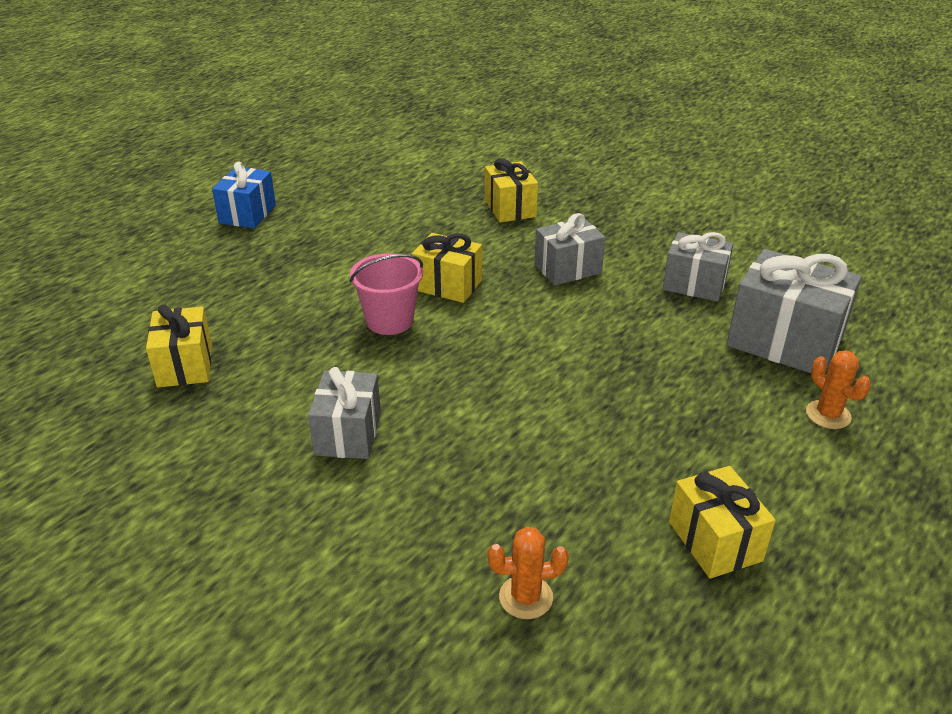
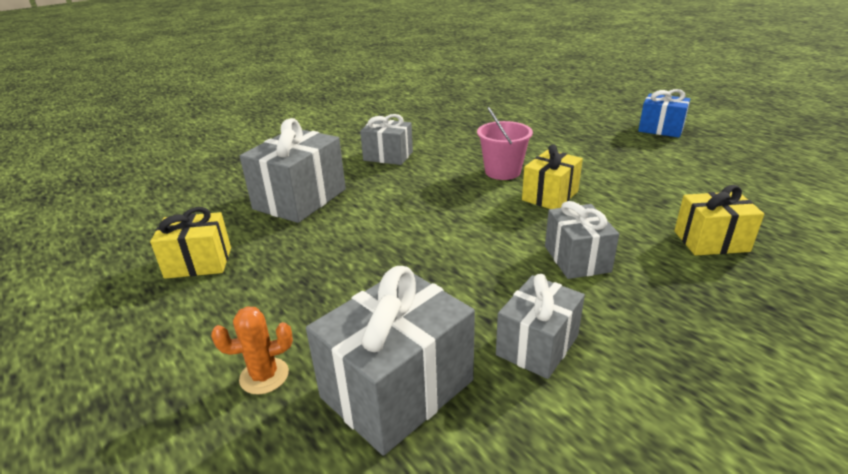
camera: 105 degrees right, 5 degrees down
(185, 365) = (472, 119): yellow gift -> none
(517, 495) = (300, 199): none -> grey gift
(526, 597) = (228, 194): orange cactus -> none

